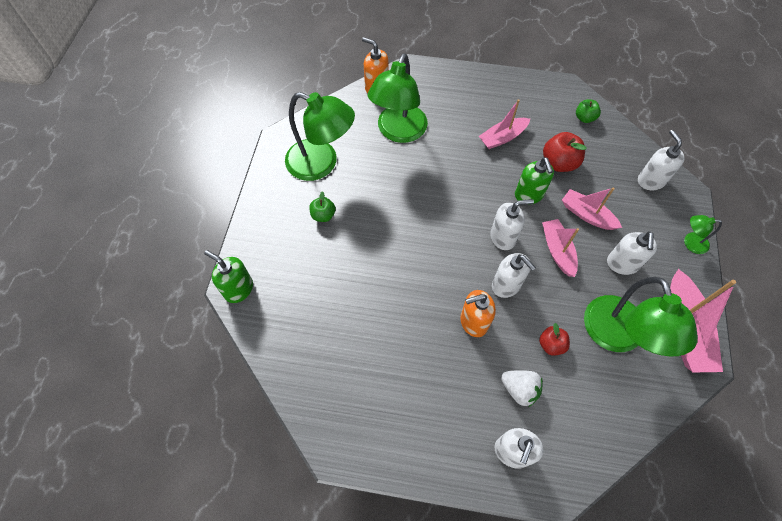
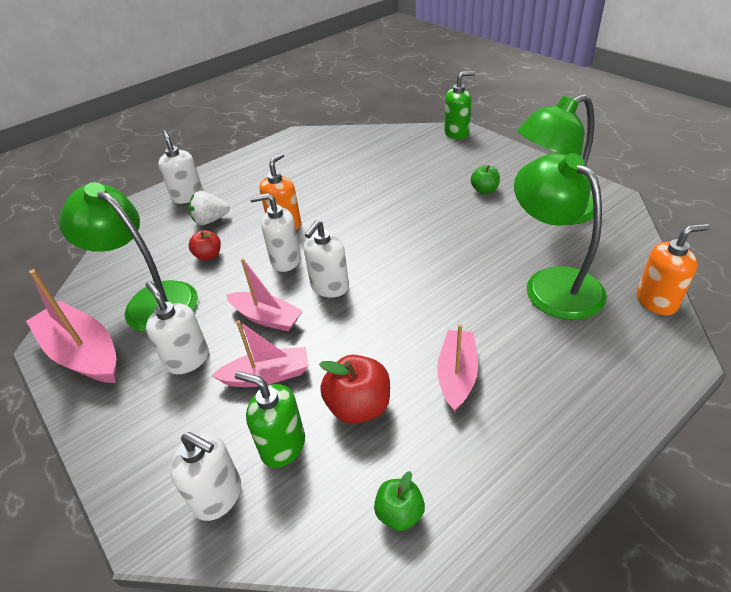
camera: 135 degrees right, 20 degrees down
(529, 195) = (350, 341): green soap dispenser -> green soap dispenser (282, 446)
(690, 243) = (112, 451): green lamp -> none

